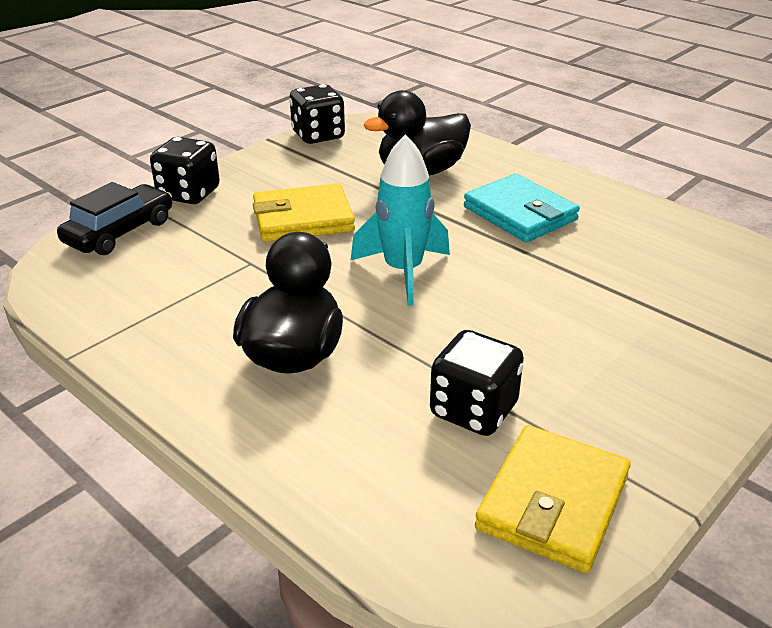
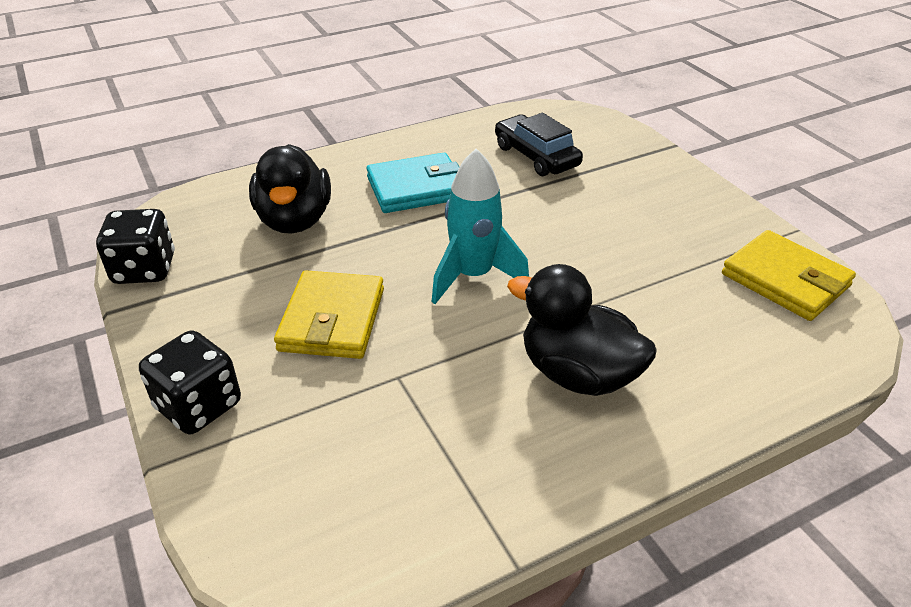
camera: 70 degrees left, 5 degrees up
(120, 232) = (250, 489): black car -> black car (536, 156)
(473, 410) = (682, 288): black dice -> none

